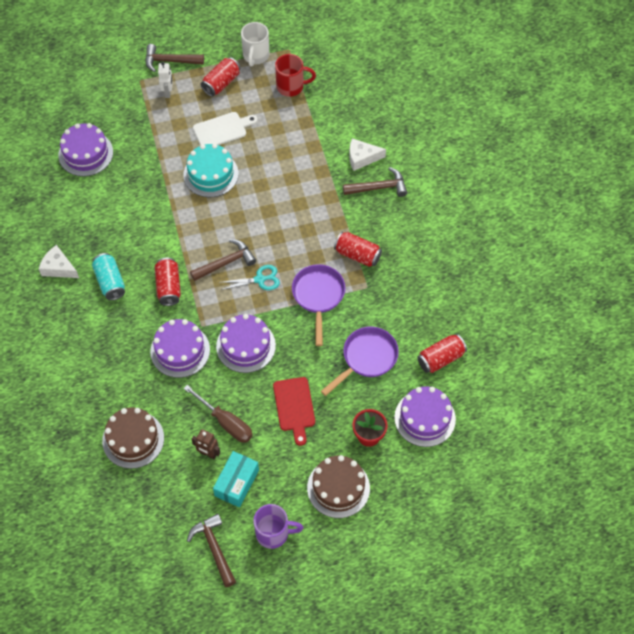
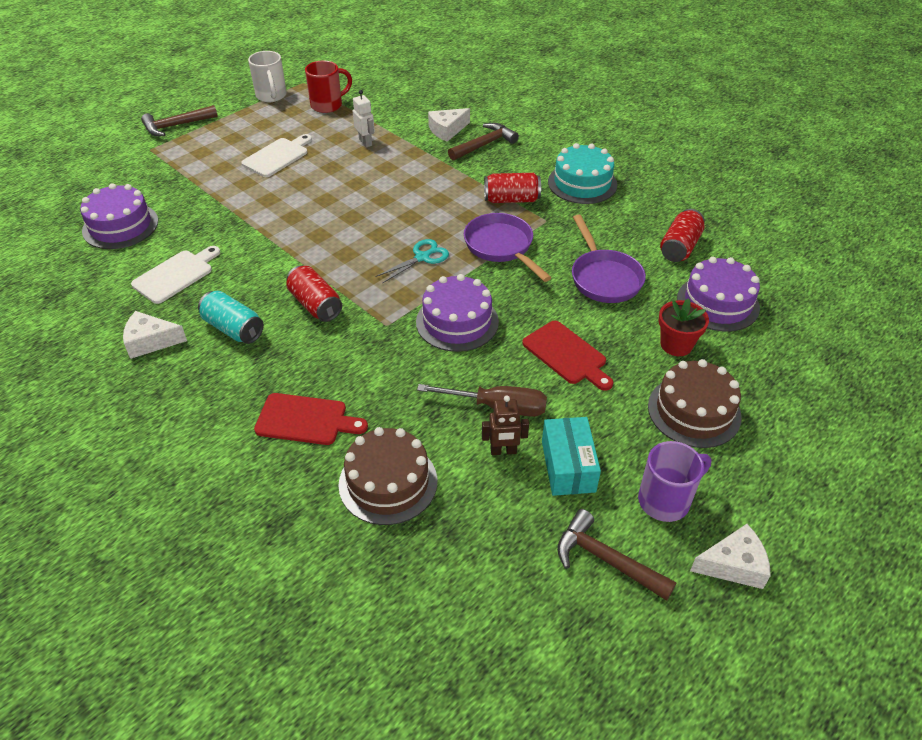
camera: 30 degrees left, 15 degrees down
(98, 217) = (175, 275): none -> white cutting board
(114, 373) = (305, 420): none -> red cutting board
(168, 92) = (191, 148): white robot -> white robot (365, 142)
(180, 350) = (378, 359): purple cake -> none
(211, 174) = (291, 193): turquoise cake -> turquoise cake (582, 183)
(221, 83) = (248, 124): red can -> none
(226, 263) = (369, 258): brown hammer -> none
(278, 589) = (733, 565): none -> white cheese
(366, 358) = (604, 278): purple pan -> purple pan turned 150 degrees clockwise

